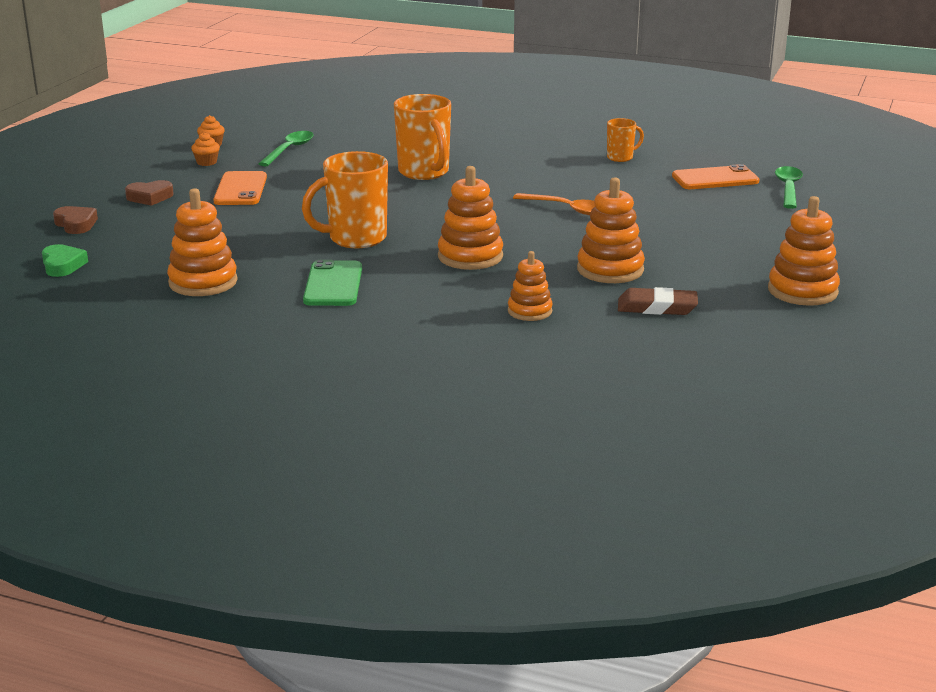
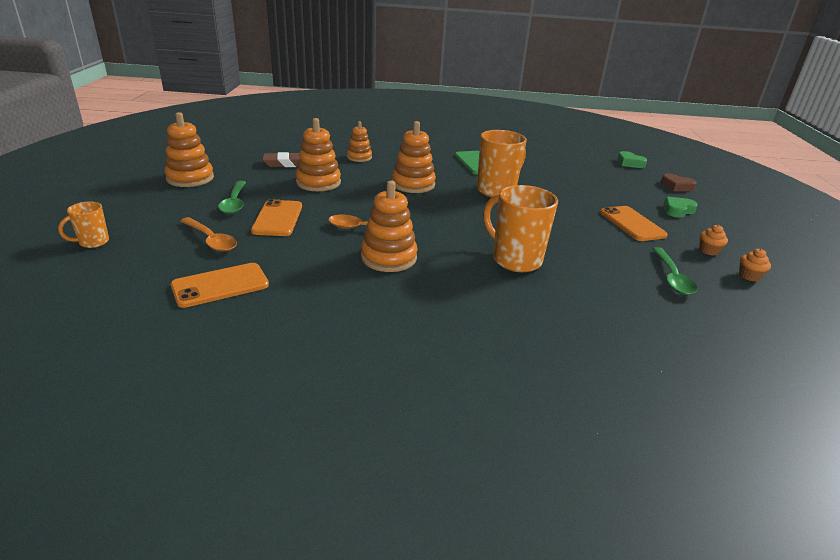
camera: 160 degrees right, 5 degrees up
(150, 197) = (677, 210): brown heart -> green heart
(203, 282) = (545, 160): orange stacking toy -> orange stacking toy (388, 258)
(621, 158) = (328, 311): orange mug -> orange mug (93, 242)
(667, 228) = (277, 218): none -> orange phone
(738, 213) = (211, 240): none -> orange spoon
(788, 188) = (142, 279): green spoon -> green spoon (234, 202)

